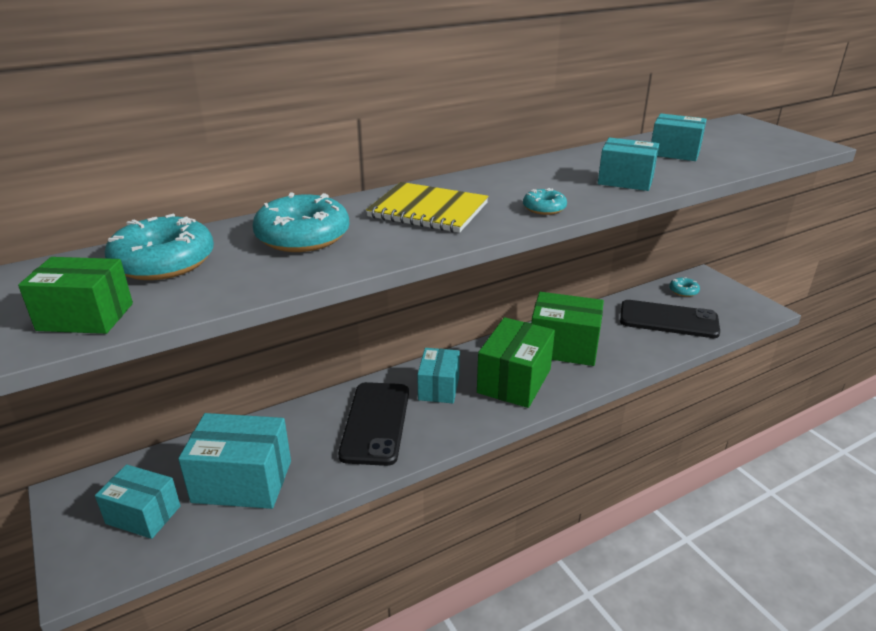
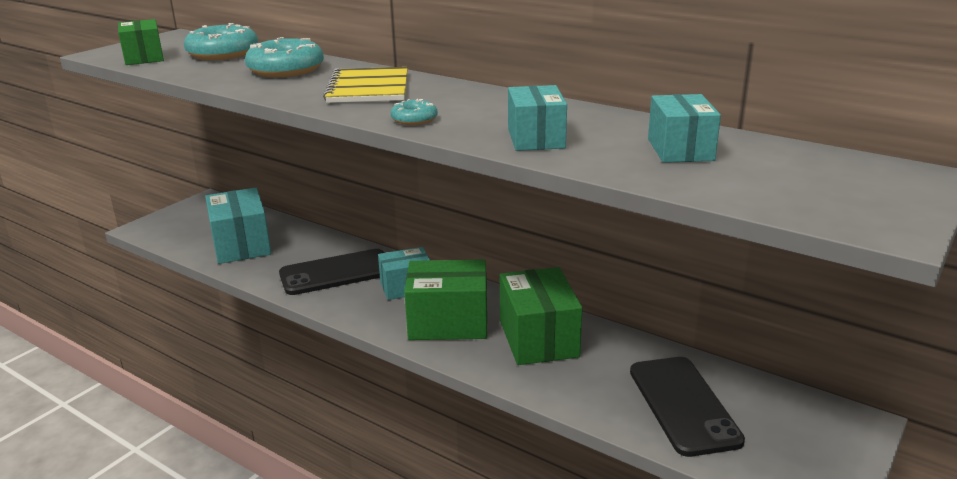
camera: 65 degrees right, 5 degrees down
(143, 515) = (197, 226): turquoise box -> none
(683, 291) = (784, 408): turquoise donut -> none

